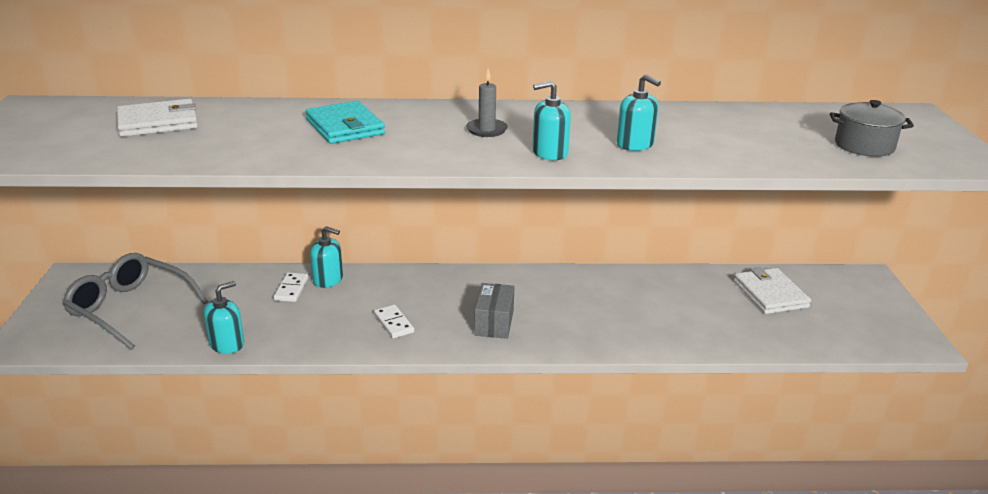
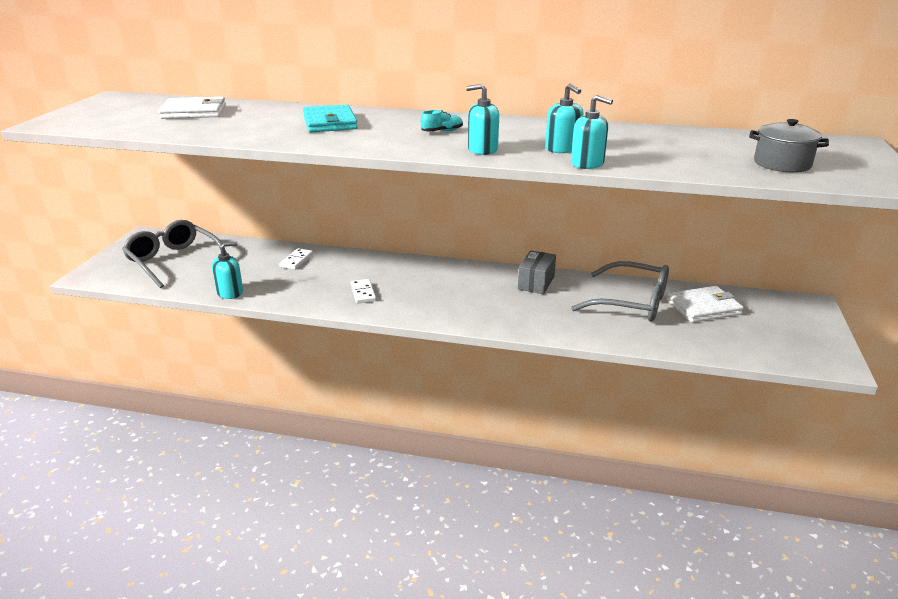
camera: 15 degrees right, 0 degrees up
(328, 279) = (328, 257): turquoise soap dispenser -> turquoise soap dispenser (587, 163)
(486, 130) = (442, 131): grey candle -> turquoise shoe
(494, 323) = (444, 302): grey box -> grey box (536, 283)
(695, 298) = (631, 303): none -> grey glasses
(770, 294) = (704, 307): white wallet -> white wallet turned 75 degrees clockwise

